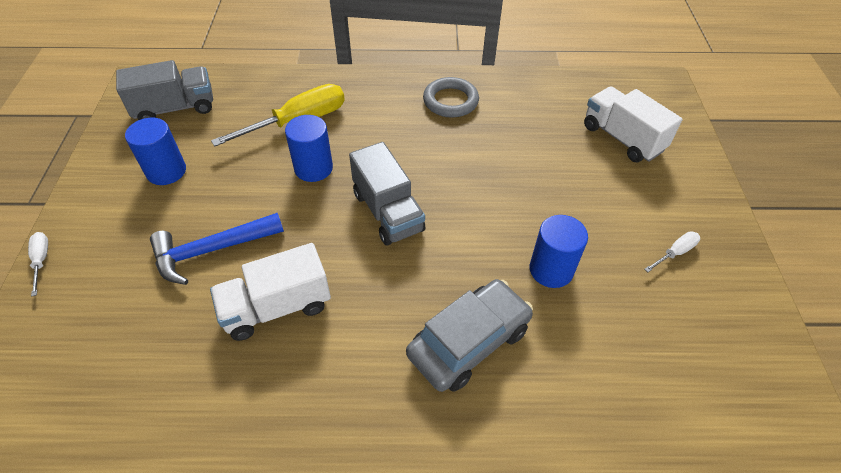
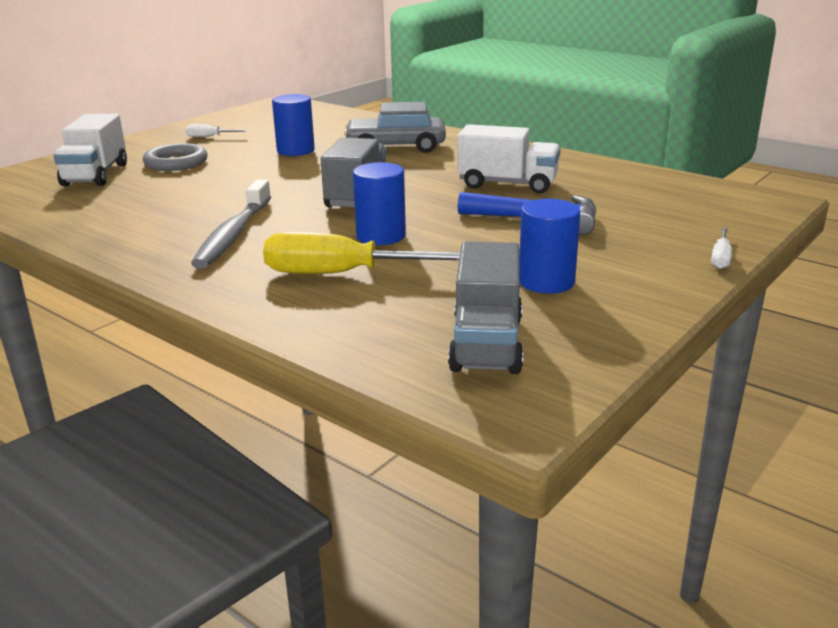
camera: 140 degrees left, 25 degrees down
(175, 108) = (486, 343): grey truck -> grey truck turned 105 degrees counterclockwise
(410, 124) = (233, 234): none -> grey toothbrush
(450, 101) = (158, 236): grey ring -> grey ring (176, 163)

